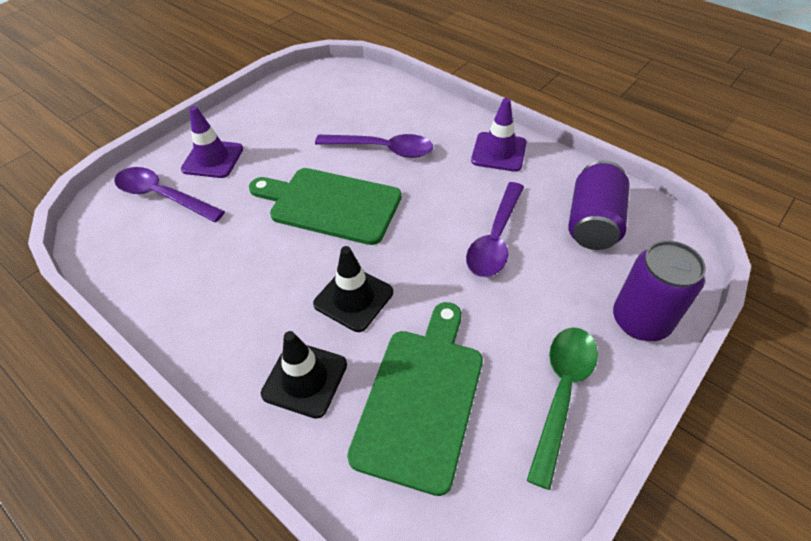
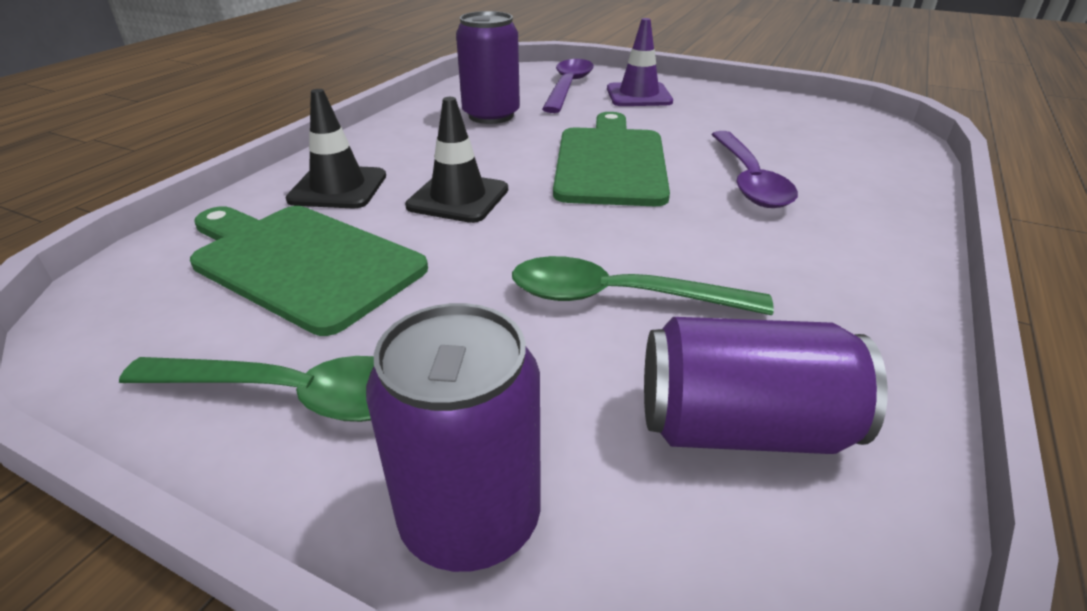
camera: 75 degrees right, 15 degrees down
(200, 259) = (491, 115): none -> purple can
(421, 399) = (302, 262): green cutting board -> green cutting board turned 150 degrees counterclockwise
(495, 238) = (619, 298): purple spoon -> green spoon
(498, 152) = (852, 283): purple traffic cone -> none

